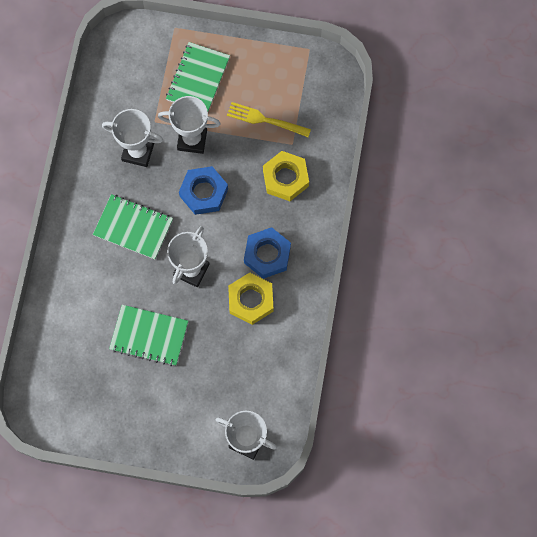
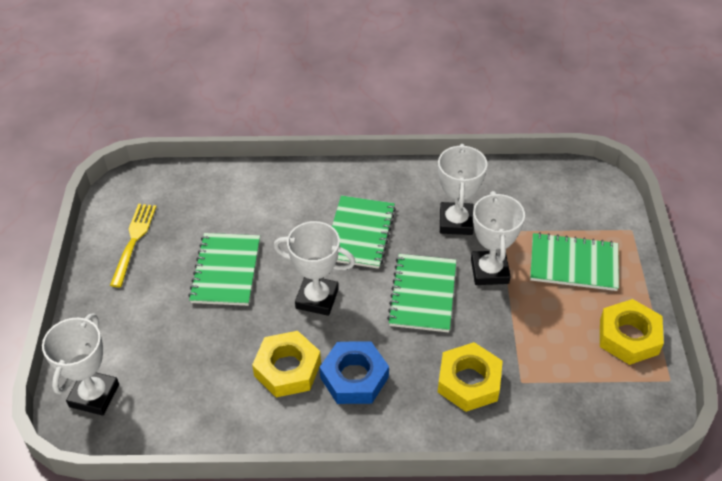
camera: 80 degrees right, 25 degrees down
(203, 192) = (423, 294): blue nut -> green notebook
(265, 120) = (544, 345): yellow fork -> yellow fork (133, 241)
(270, 63) = (628, 337): none -> yellow nut

